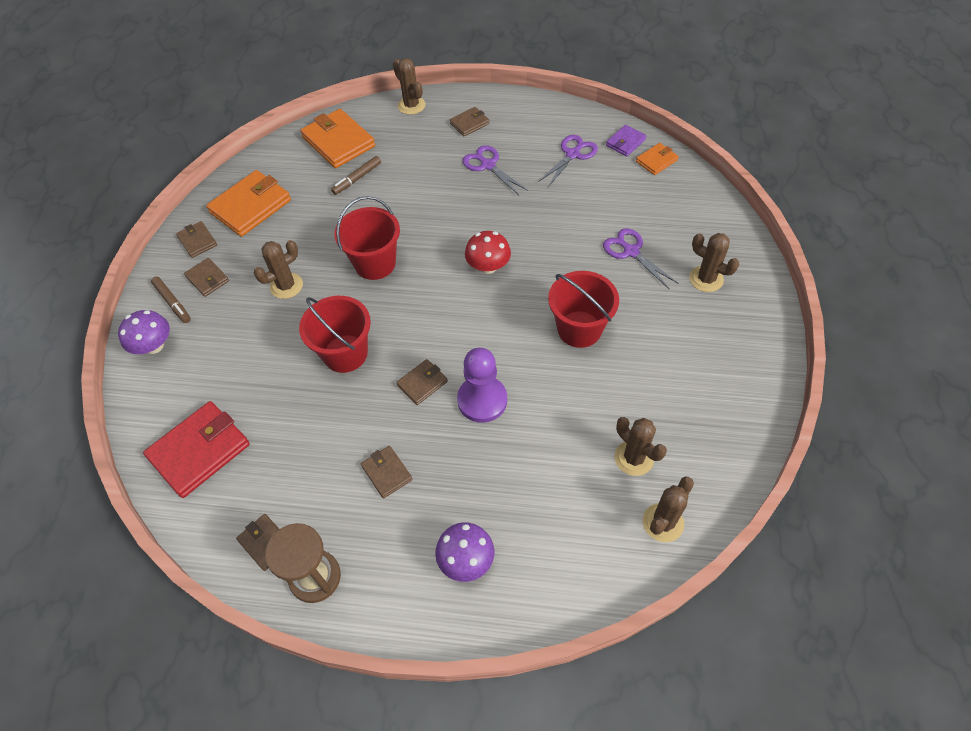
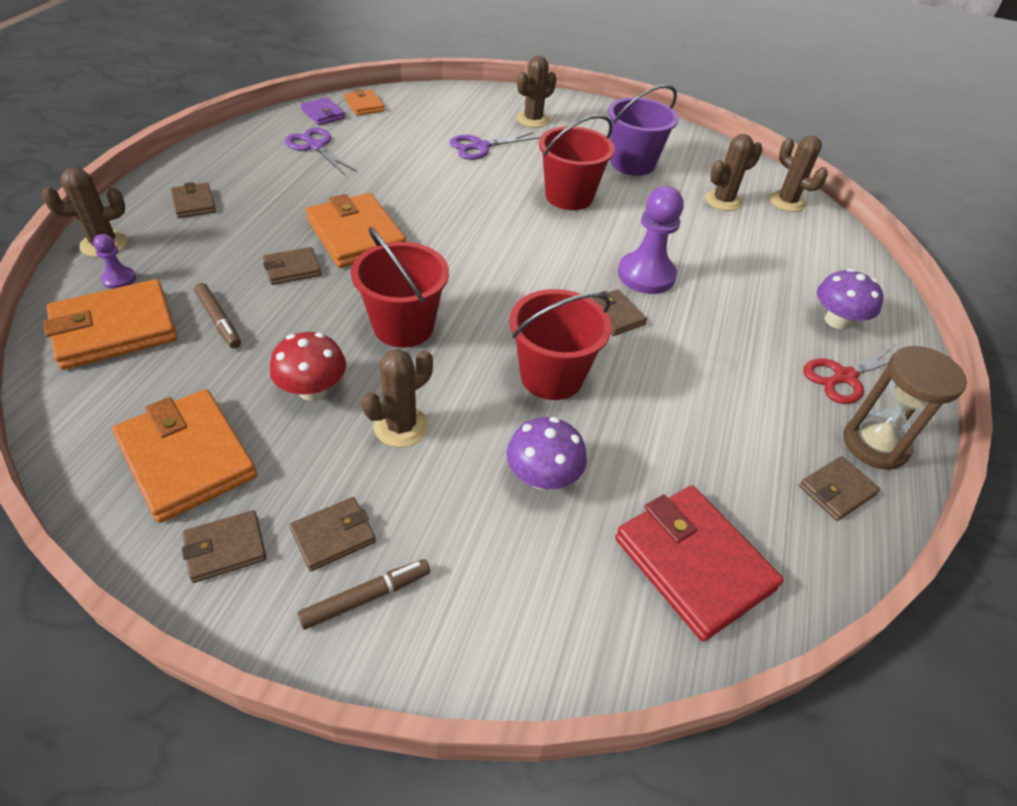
camera: 85 degrees left, 10 degrees down
(154, 346) = (461, 632): purple mushroom -> purple mushroom (542, 477)
(286, 286) = (401, 427): brown cactus -> brown cactus turned 75 degrees clockwise
(381, 125) = (119, 279): none -> purple pawn
(386, 473) = (735, 363): brown wallet -> brown wallet (292, 269)
(389, 560) = (844, 377): none -> red scissors
(466, 211) = (356, 235): none -> orange wallet
(487, 165) = (285, 204): purple scissors -> none
(488, 266) = (456, 236): red mushroom -> red mushroom (313, 390)
(666, 371) = (632, 163): none -> purple bucket

